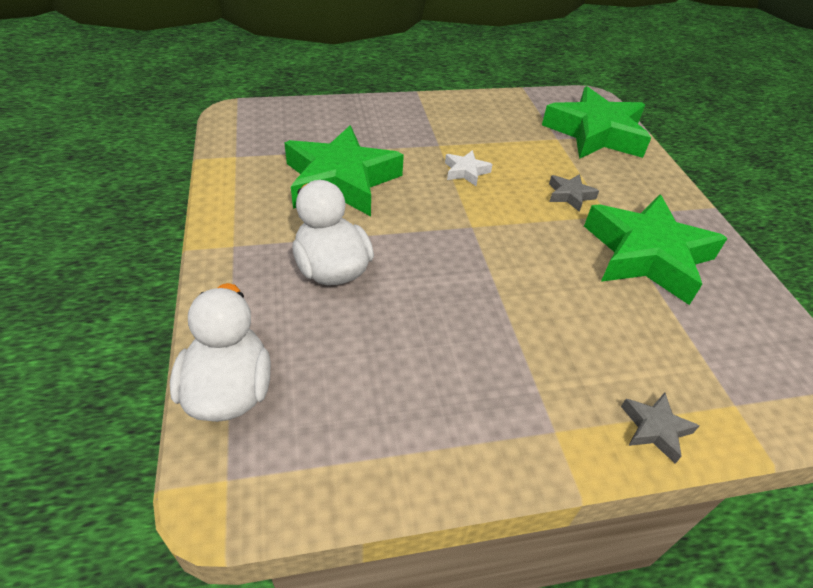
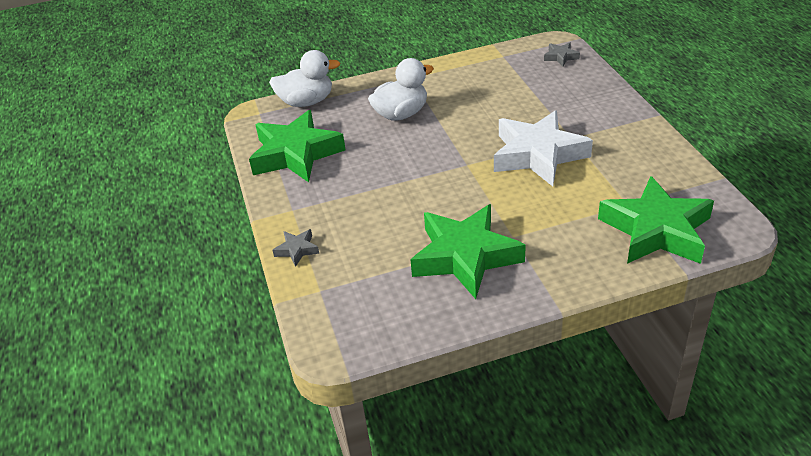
camera: 90 degrees right, 5 degrees down
(341, 181) = (495, 101): green star -> green star (295, 154)
(466, 171) = (538, 155): white star -> white star, size x2.40
(570, 195) = (532, 213): grey star -> grey star (561, 57)

